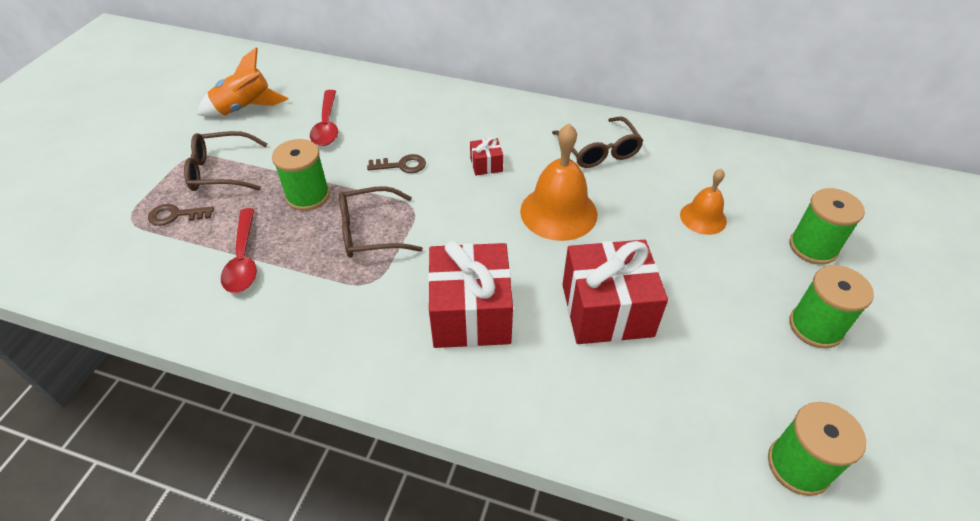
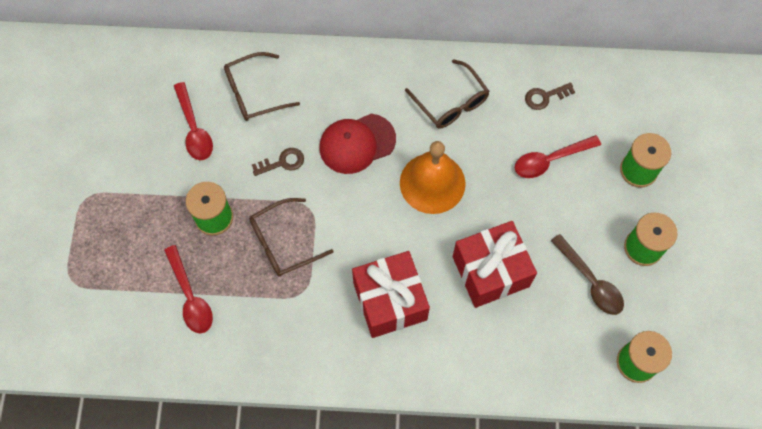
camera: 15 degrees left, 20 degrees up
(176, 215) = (109, 267): brown key -> brown key (545, 97)
(221, 171) = (122, 208): brown glasses -> brown glasses (254, 93)
(245, 108) = (105, 125): orange rocket -> none
(486, 165) = (357, 143): red gift -> red cap
(703, 218) = (550, 160): orange bell -> red spoon
(738, 349) = (590, 281): none -> brown spoon

